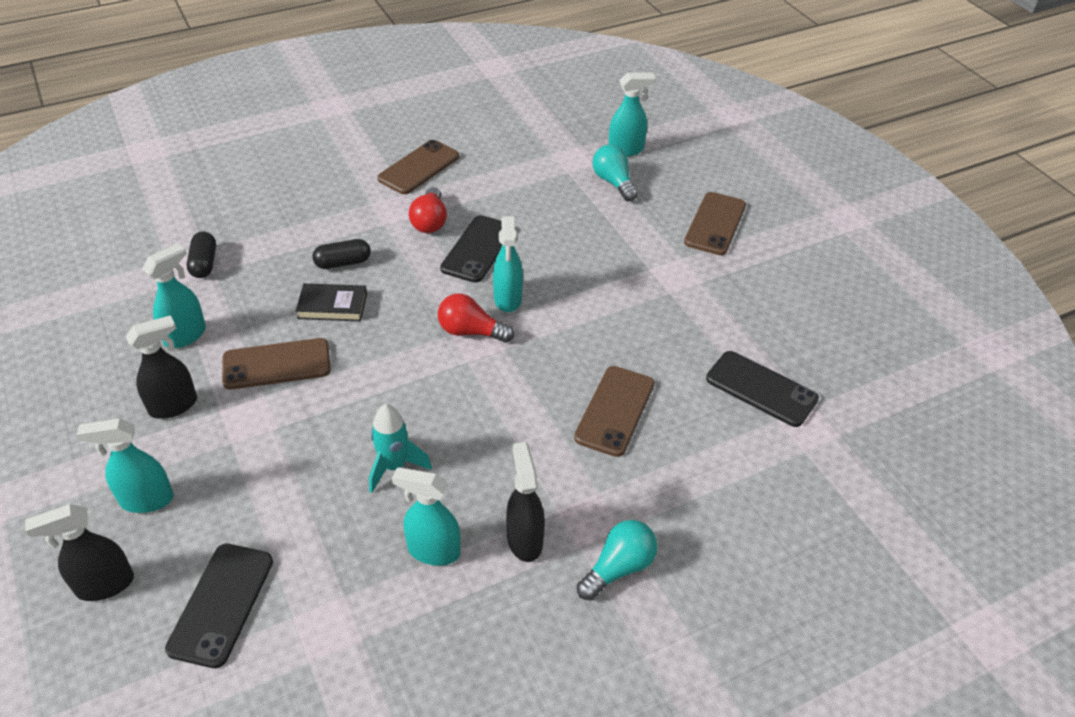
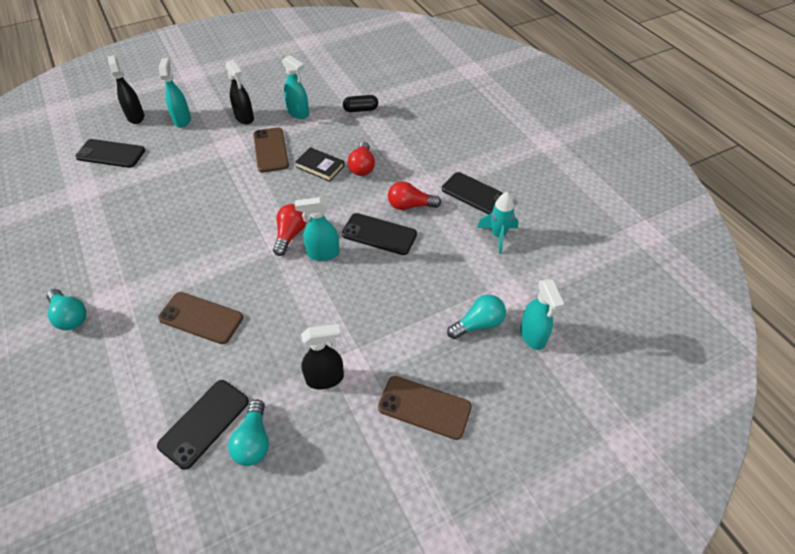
camera: 90 degrees right, 5 degrees up
(332, 306) = (320, 167): black book -> black book turned 60 degrees counterclockwise
(343, 263) = (362, 167): black capsule -> red light bulb
(394, 466) = (180, 207): turquoise rocket -> turquoise rocket (498, 236)
(419, 168) = (476, 195): brown phone -> black phone
(433, 551) = (114, 228): turquoise spray bottle -> none
(524, 539) = (108, 269): black spray bottle -> black spray bottle (325, 378)
(774, 345) = (253, 441): none -> turquoise light bulb

